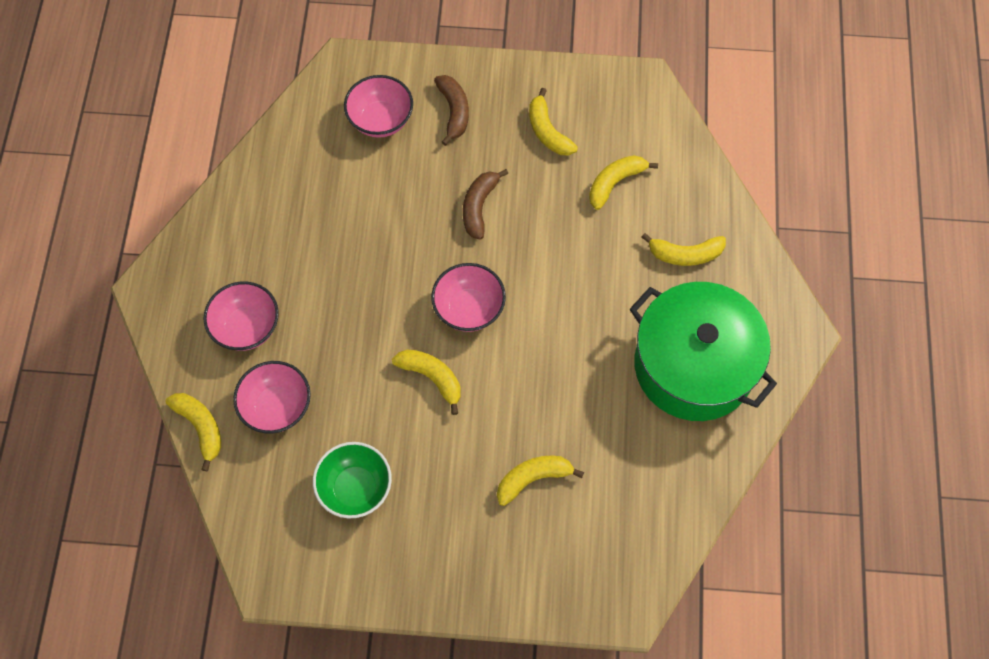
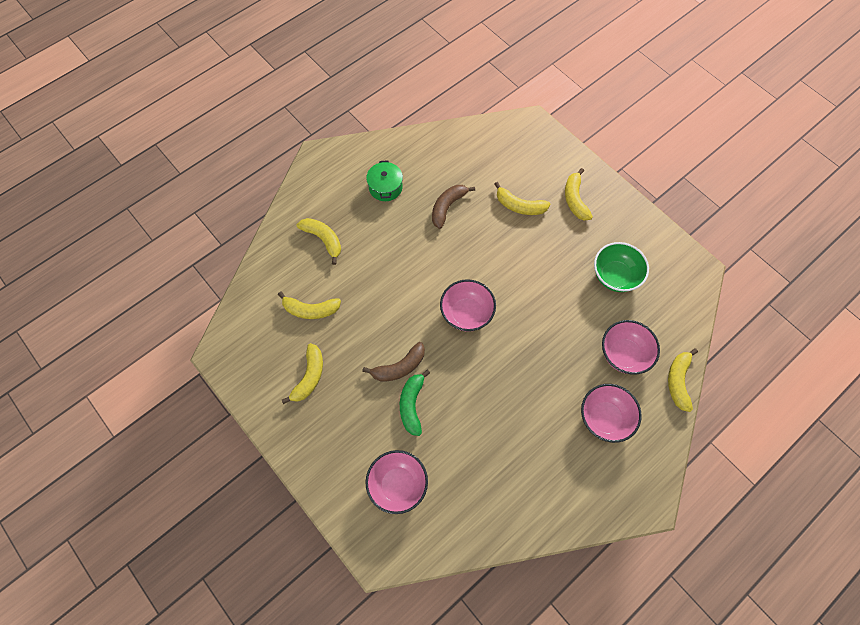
camera: 135 degrees left, 0 degrees up
(432, 377) = (523, 295): yellow banana -> yellow banana (575, 199)
(434, 187) = (412, 405): none -> green banana
(454, 111) = (347, 445): brown banana -> brown banana (447, 207)
(693, 365) = (385, 187): green pot -> green pot, size x0.42

